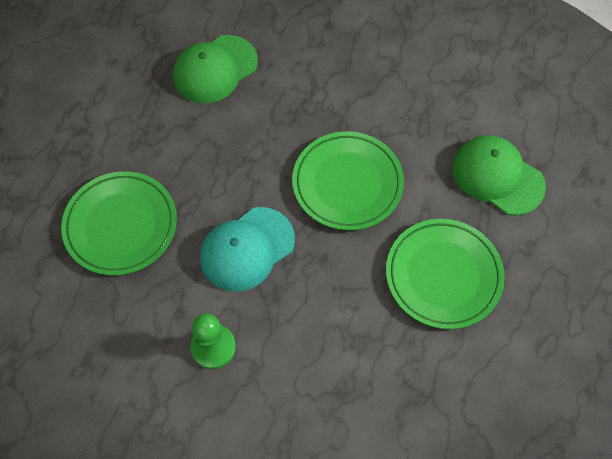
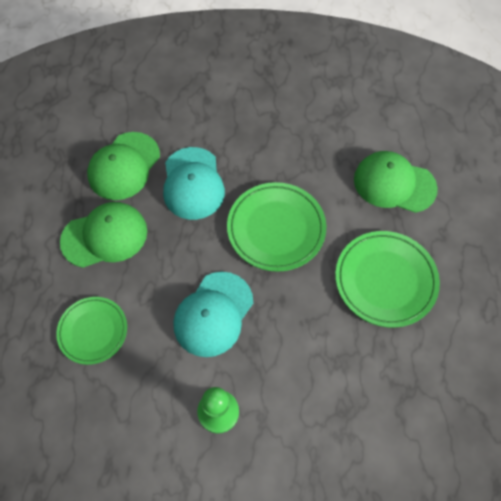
camera: 20 degrees left, 0 degrees up
(121, 225) = (93, 331): green plate -> green plate, size x0.65
(168, 135) = (105, 236): none -> green cap
(279, 109) = (193, 183): none -> turquoise cap

